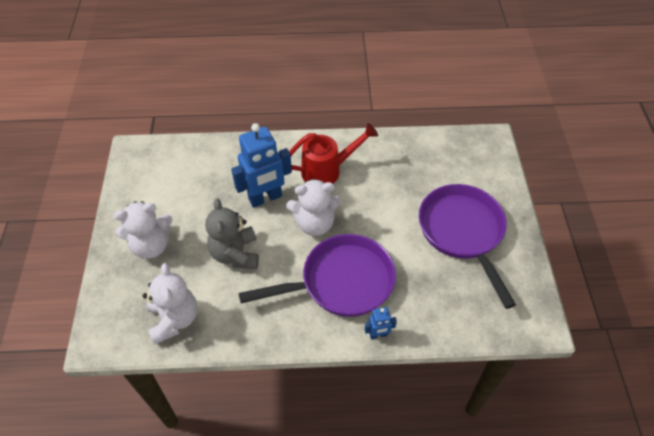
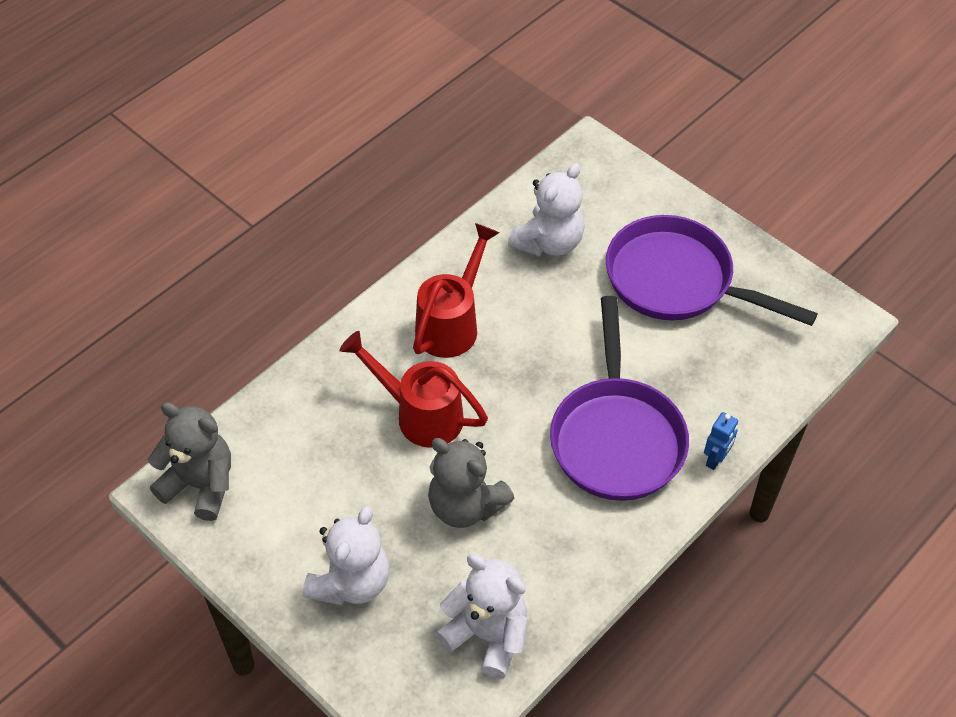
camera: 45 degrees left, 0 degrees up
(147, 157) = (200, 485): none -> grey teddy bear
(265, 198) = (419, 414): blue robot -> red watering can
(314, 223) = (512, 397): white teddy bear -> white teddy bear (548, 242)
(341, 282) = (616, 437): purple pan -> purple pan turned 150 degrees clockwise

